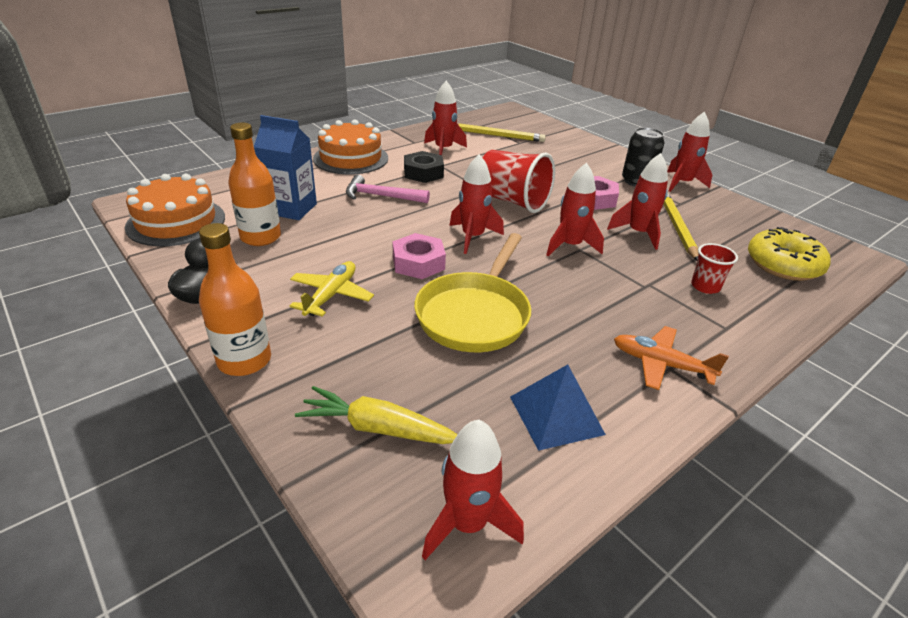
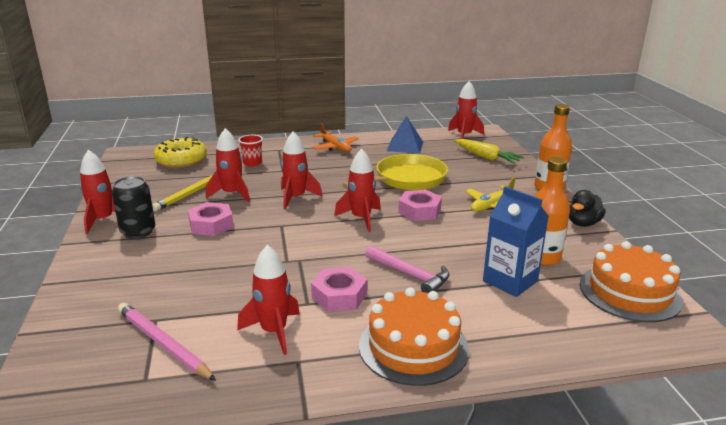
camera: 150 degrees left, 10 degrees down
(423, 173) = (339, 296): black nut -> pink nut
(496, 135) = (163, 344): yellow pencil -> pink pencil
(512, 201) = (288, 240): red cup -> none

